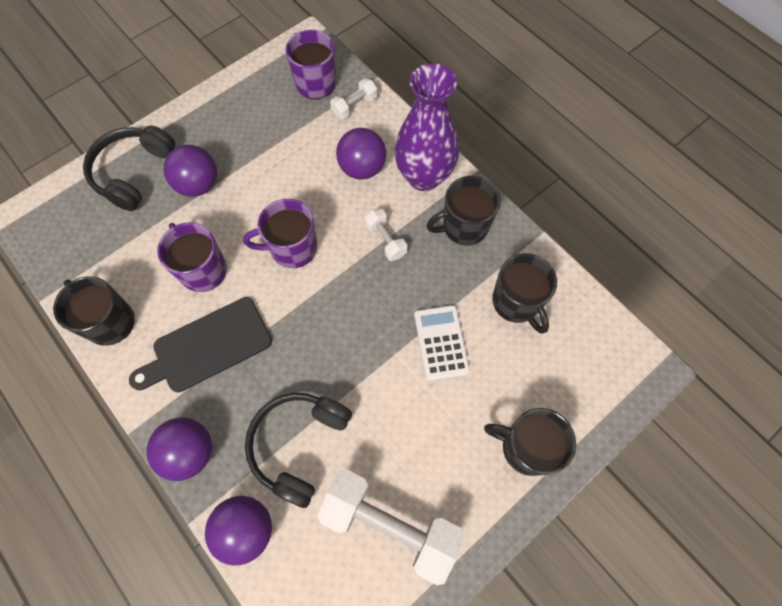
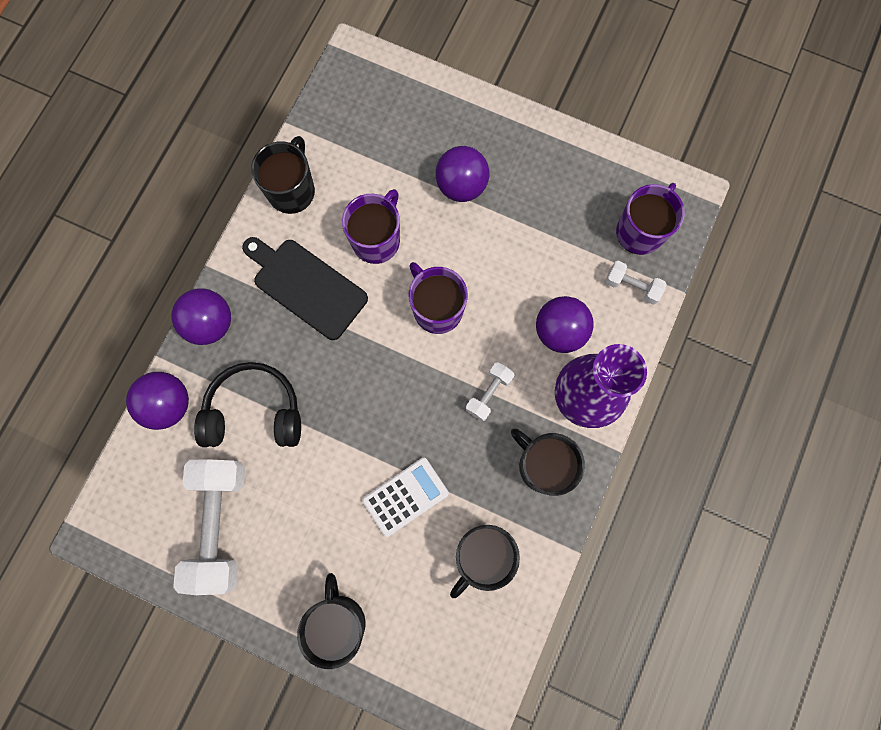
camera: 65 degrees right, 10 degrees up
(133, 172) = (444, 120): black headphones -> none

